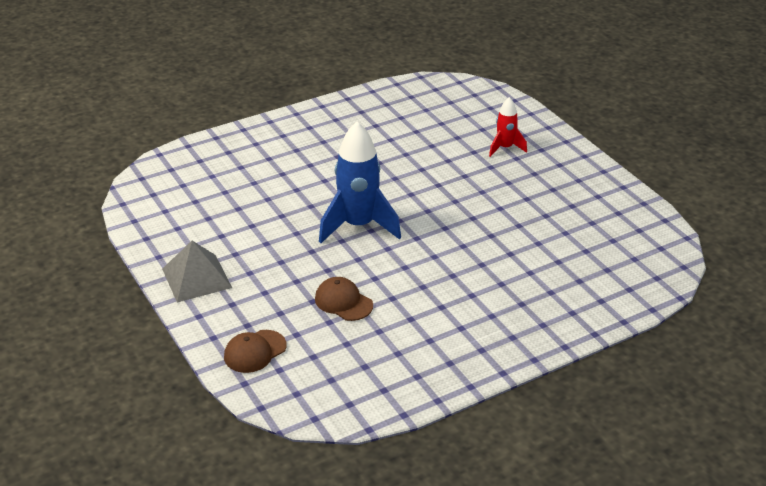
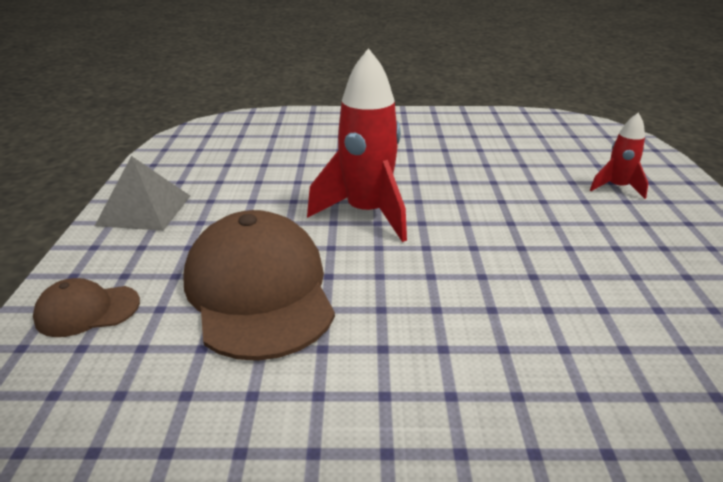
camera: 30 degrees right, 5 degrees down
(343, 302) = (259, 290): brown cap -> brown cap, size x2.10
(358, 226) = (367, 214): blue rocket -> red rocket

